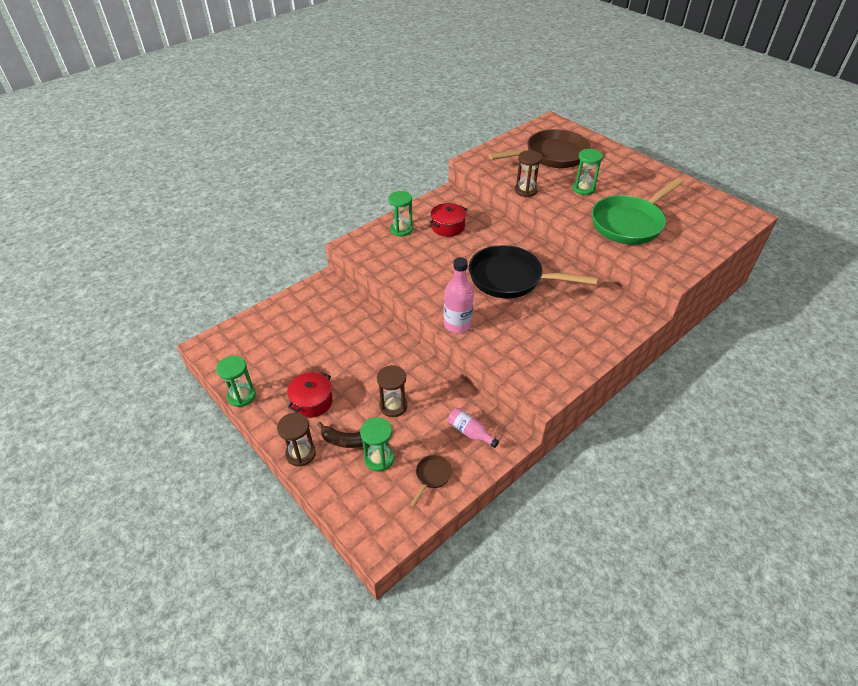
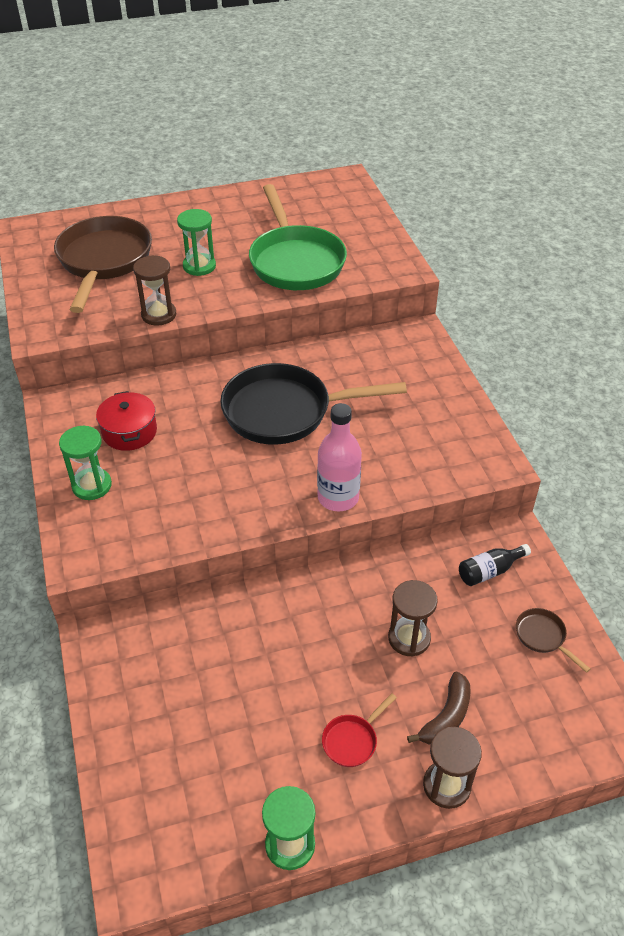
camera: 65 degrees left, 0 degrees up
(312, 401) = (352, 740): red pot -> red pan
(379, 458) = (493, 686): green hourglass -> none
(470, 432) = (489, 571): pink bottle -> black bottle
(511, 279) = (285, 411): black pan -> black pan turned 45 degrees clockwise

